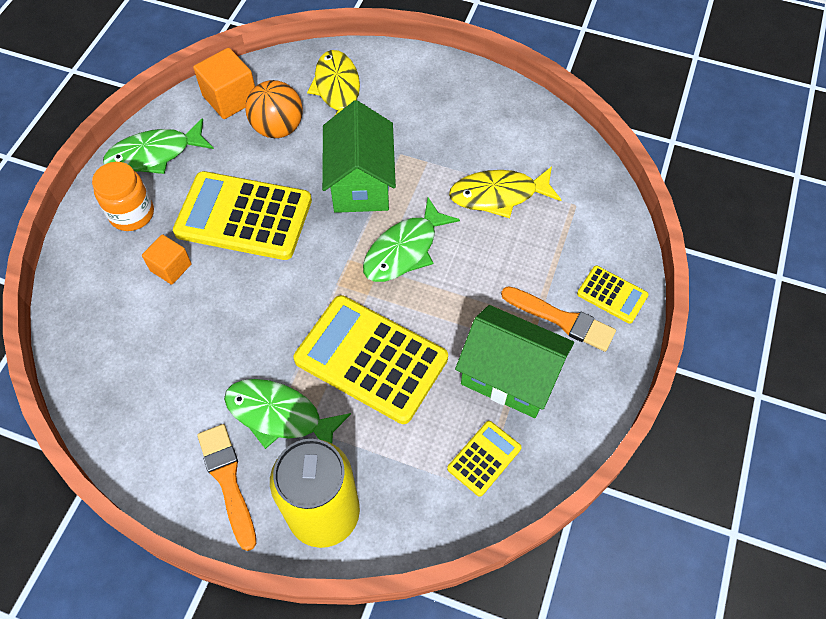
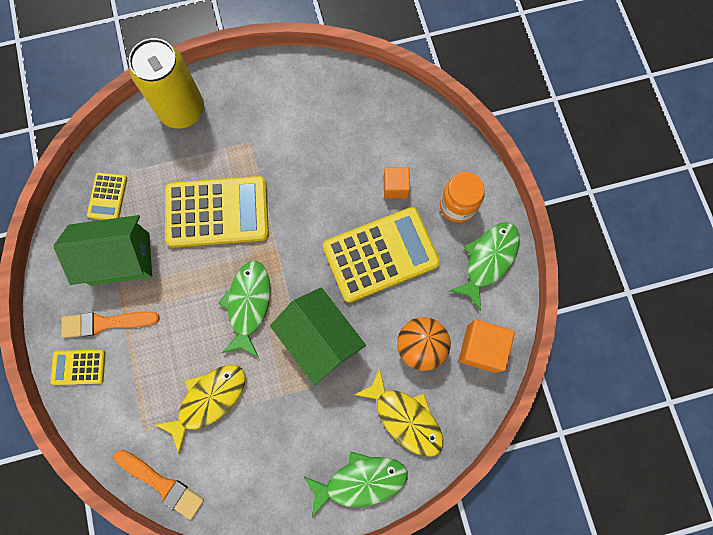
camera: 145 degrees right, 15 degrees up
(228, 480) = (249, 93): orange brush -> orange brush (162, 484)
(279, 415) = (248, 144): green fish -> green fish (361, 481)

